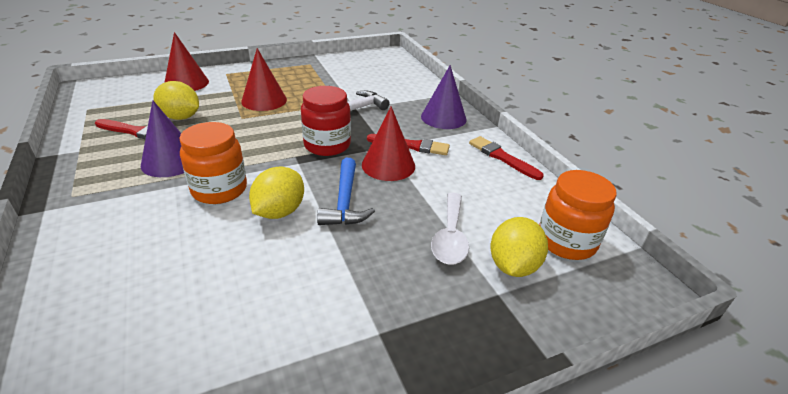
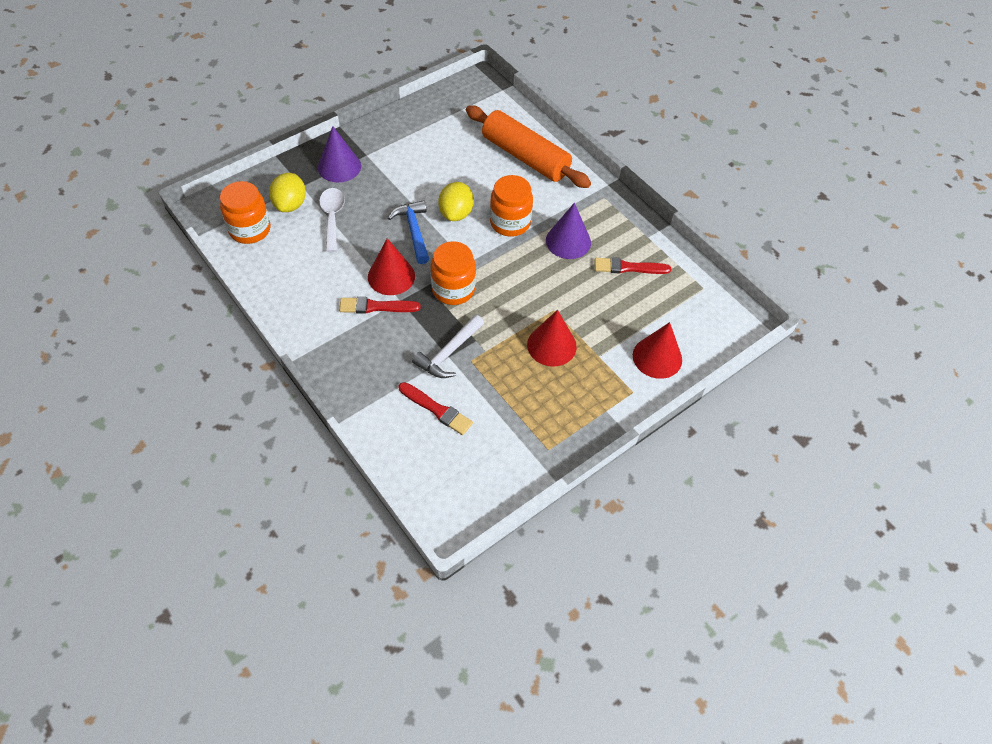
camera: 165 degrees right, 20 degrees up
(112, 272) = (525, 157): none -> orange rolling pin
(181, 117) = (609, 296): yellow lemon -> none
(327, 145) = (453, 289): red jar -> orange jar
(443, 118) = (349, 362): purple cone -> purple cone (339, 166)
(502, 157) = (288, 310): red brush -> red brush (437, 409)

